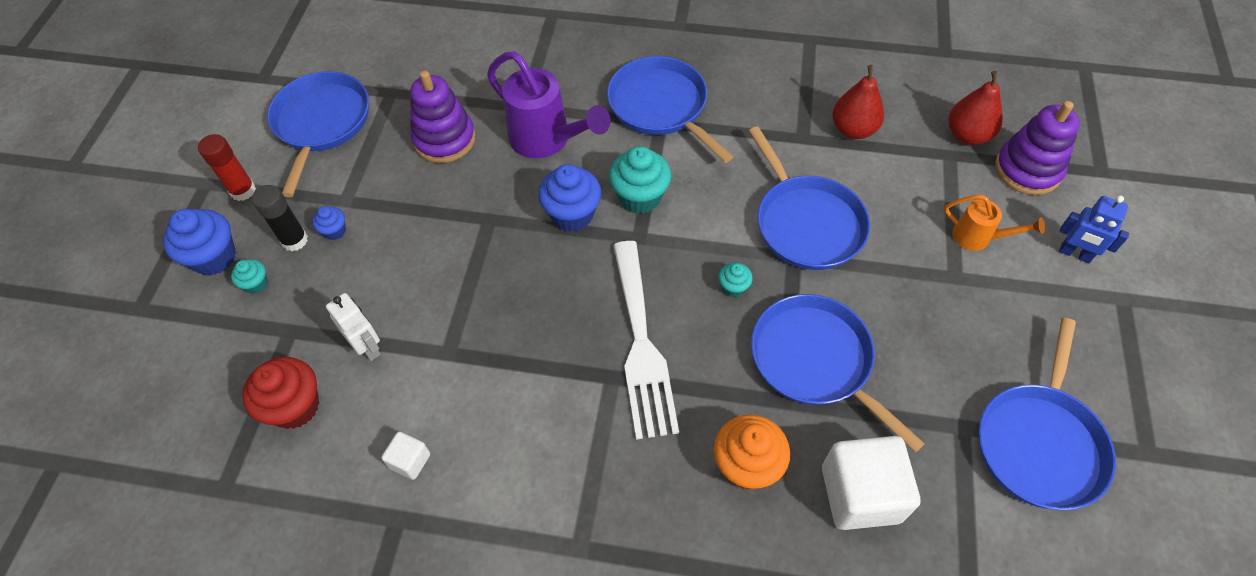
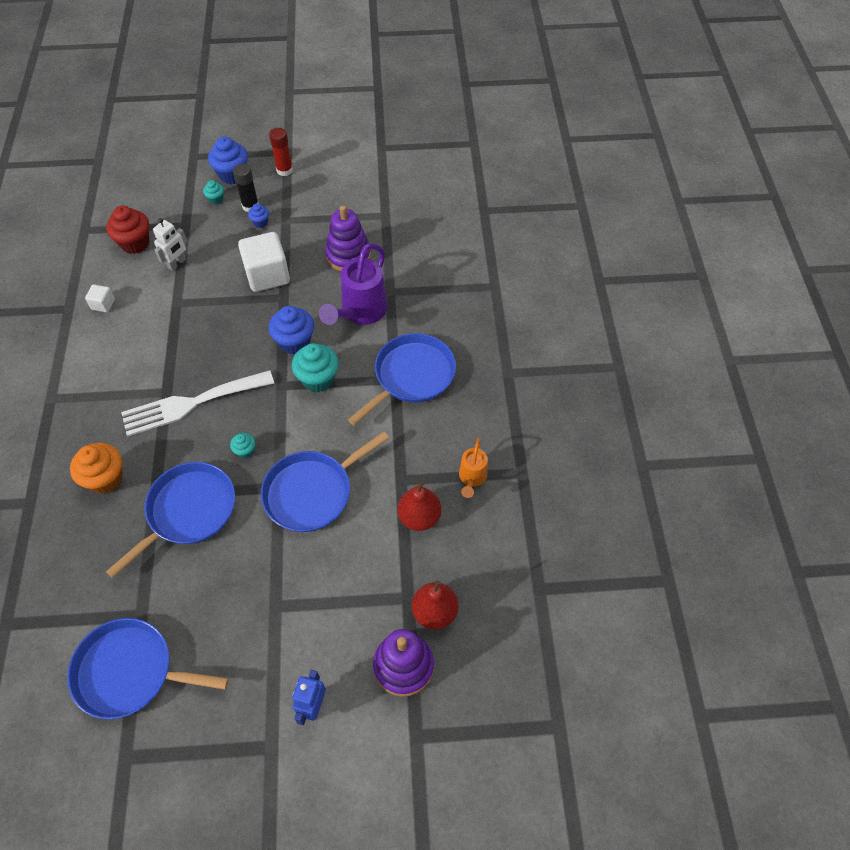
camera: 75 degrees right, 0 degrees up
(321, 123) = (348, 189): blue pan -> none
(860, 494) = (87, 549): white cube -> white cube (267, 275)
(978, 238) = (318, 623): orange watering can -> orange watering can (472, 478)

